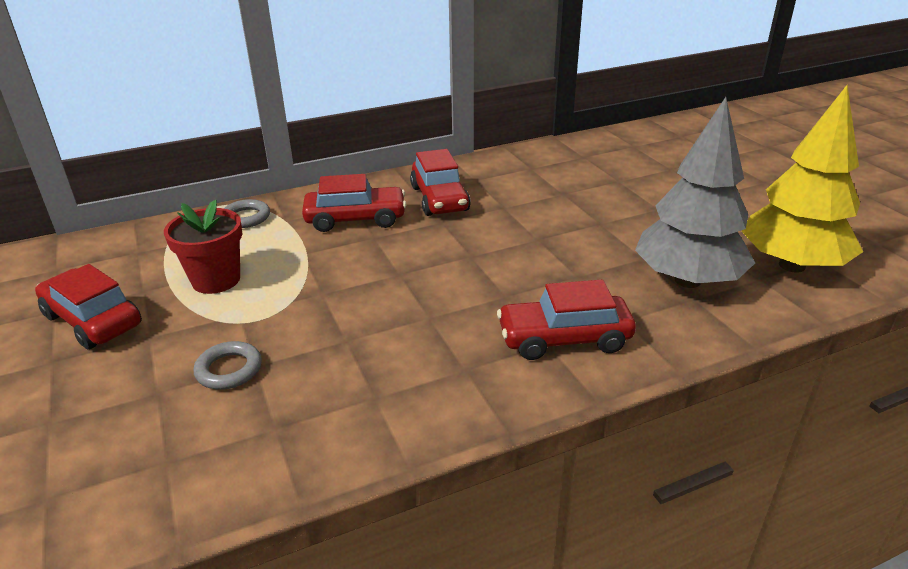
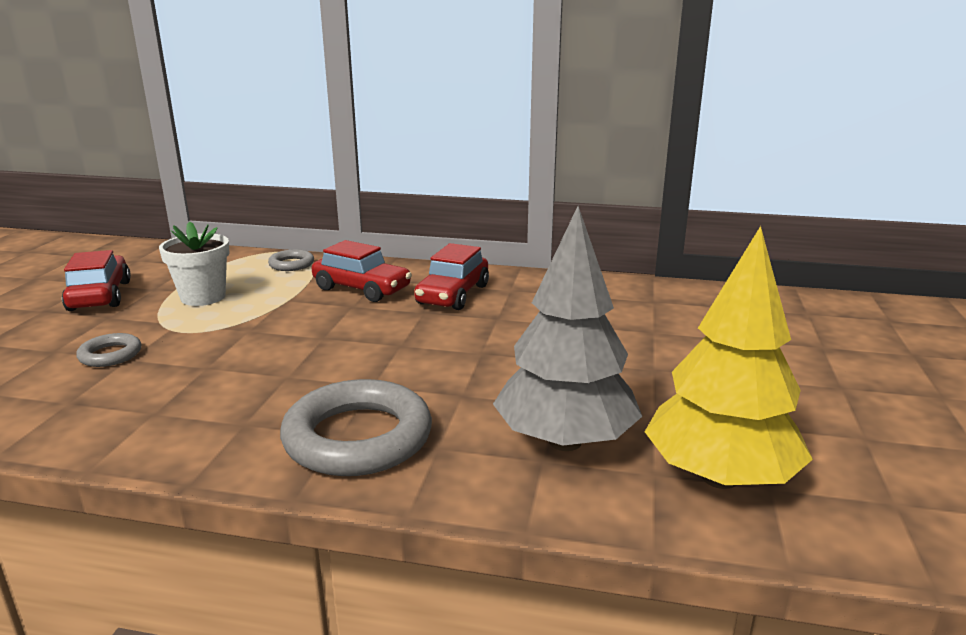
camera: 35 degrees right, 10 degrees down
(216, 280) = (203, 297): red flower pot -> white flower pot
(564, 339) = (358, 437): red car -> grey ring

